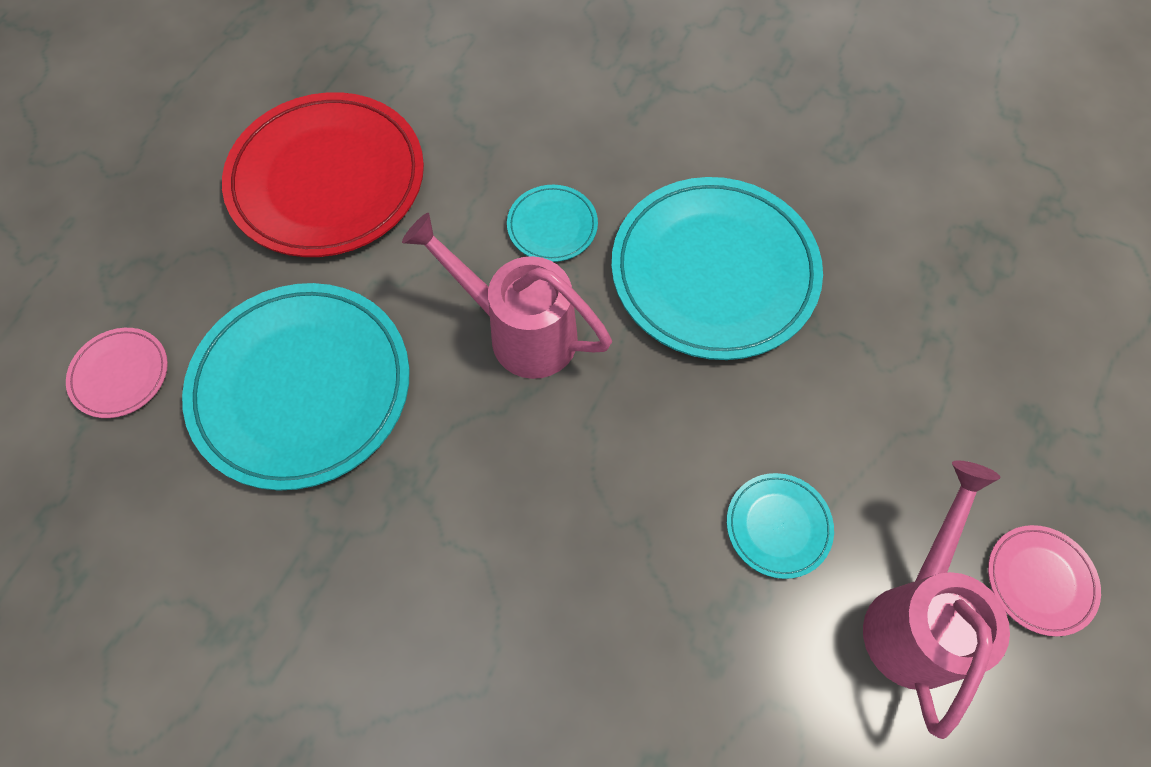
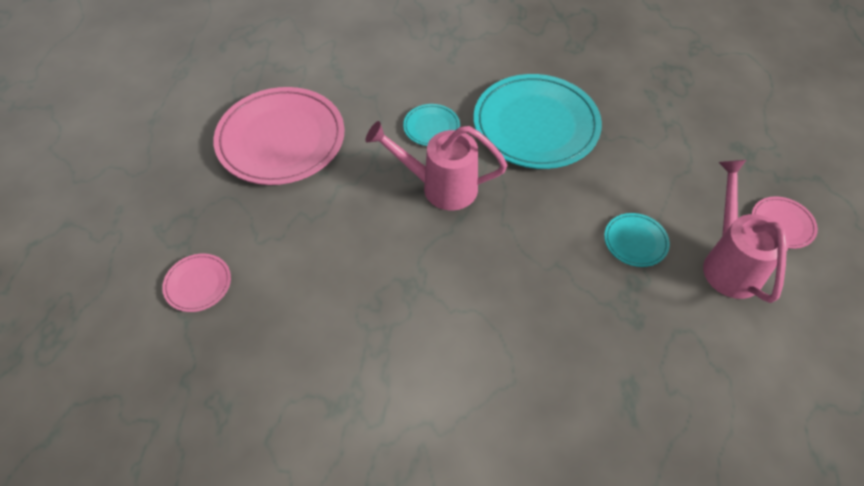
camera: 20 degrees left, 10 degrees down
(301, 388) = (321, 256): turquoise plate -> none
(327, 180) = (281, 139): red plate -> pink plate

